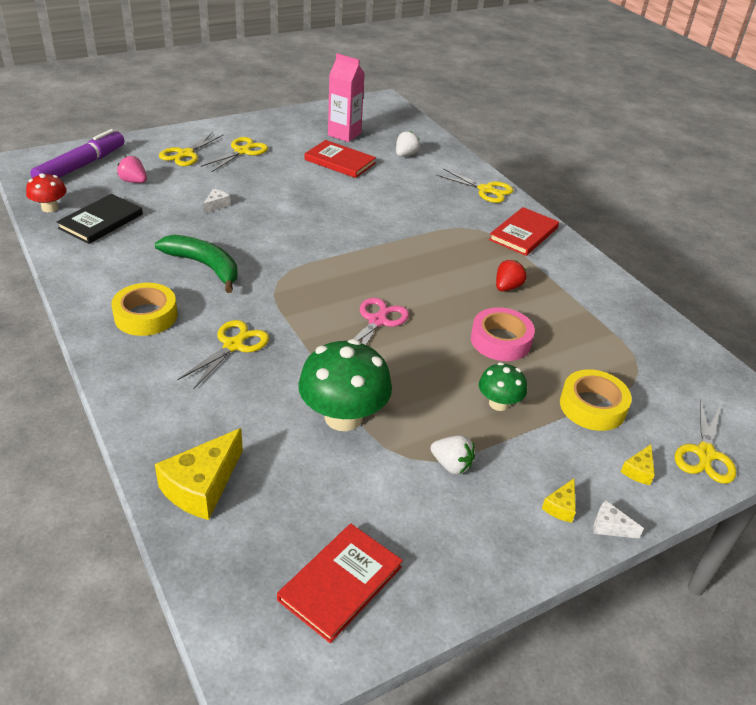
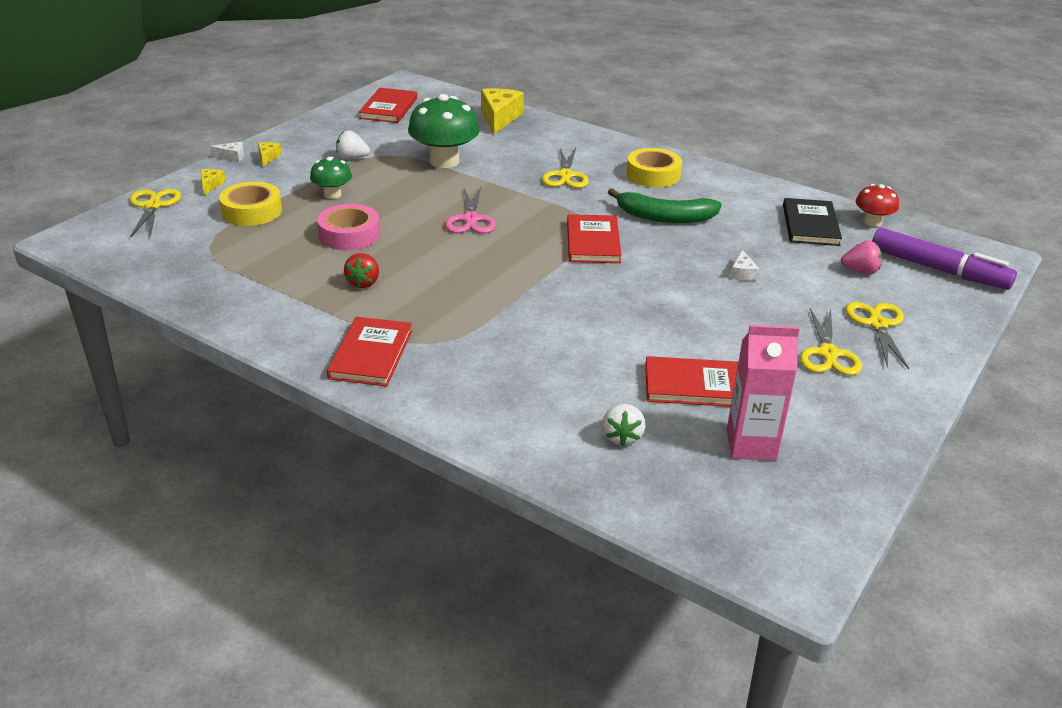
camera: 155 degrees right, 5 degrees down
(81, 166) = (938, 269): purple marker -> purple marker turned 60 degrees counterclockwise
(293, 263) = (593, 242): none -> red book
(485, 190) = (457, 411): yellow scissors -> none

